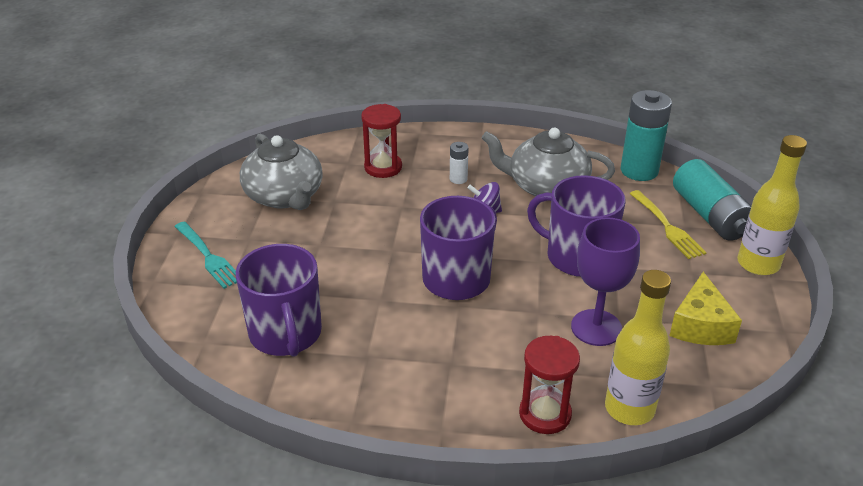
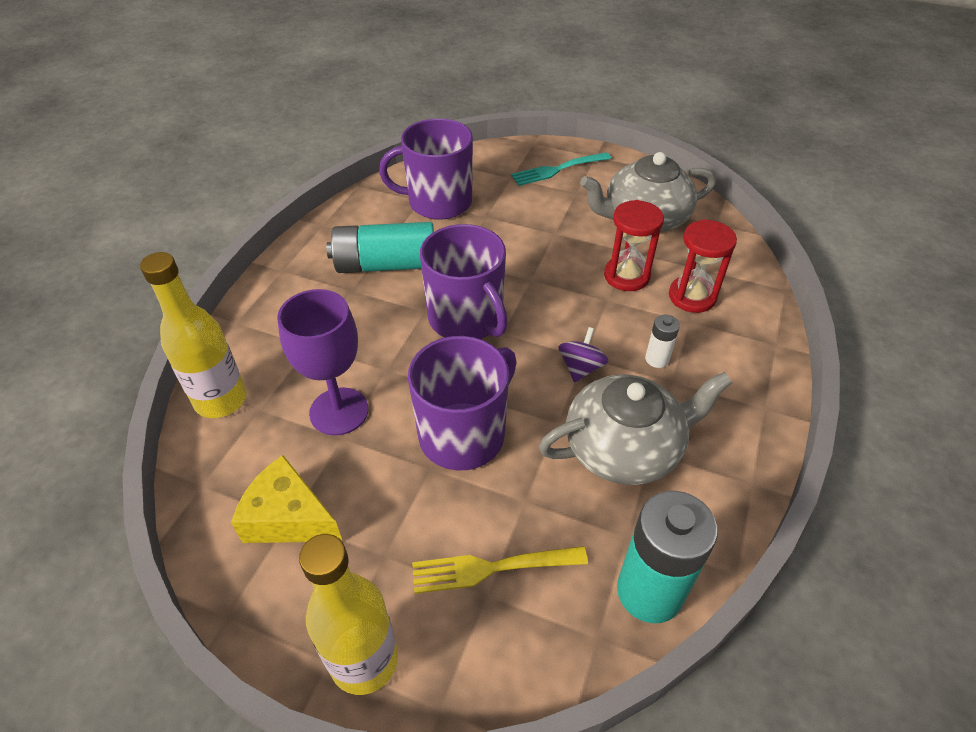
camera: 105 degrees right, 10 degrees up
(545, 414) = (256, 336): red hourglass -> red hourglass (626, 276)
(546, 186) = (624, 448): grey teapot -> grey teapot turned 45 degrees clockwise
(710, 215) = (502, 649): turquoise battery -> turquoise battery (385, 265)

